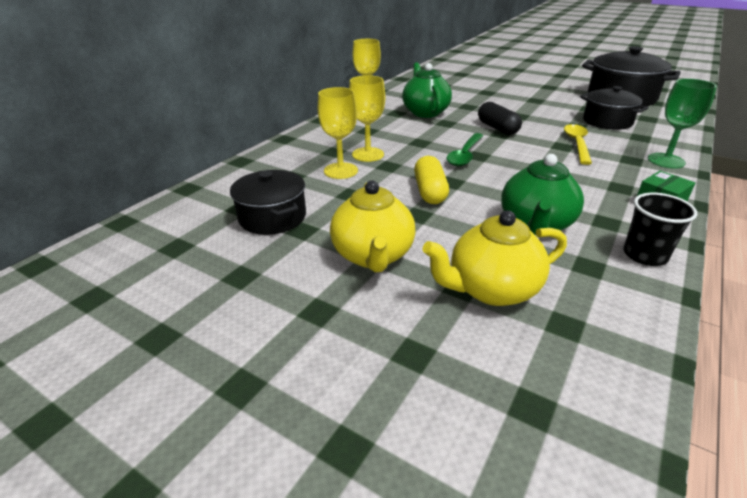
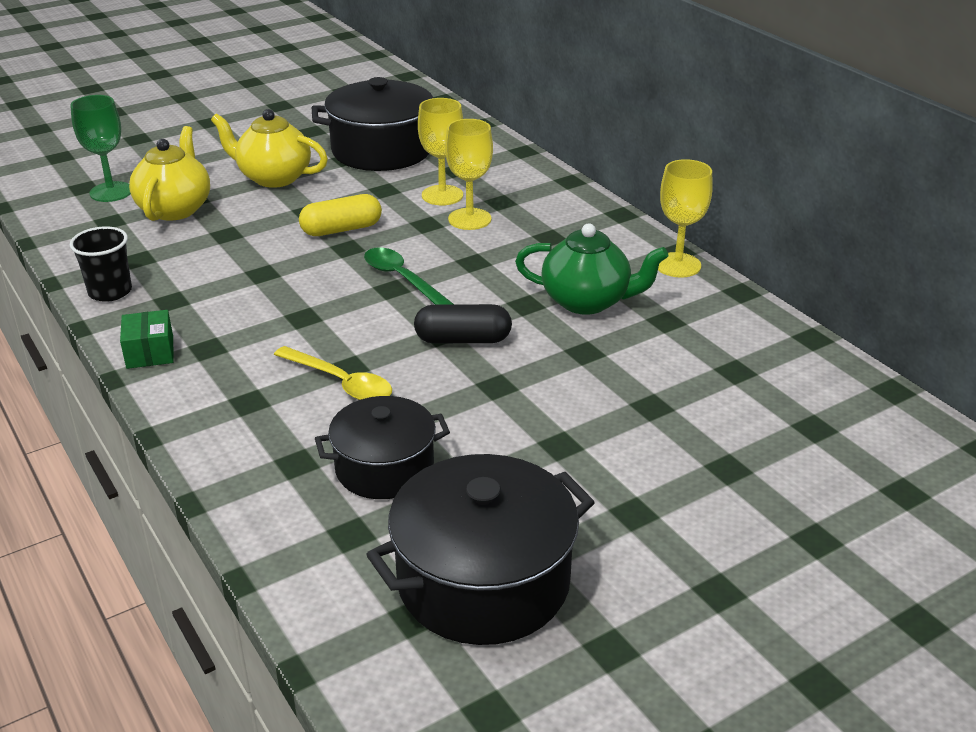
camera: 115 degrees right, 0 degrees up
(272, 217) = (382, 150): black pot -> black pot, size x1.56
(430, 191) = (341, 229): yellow capsule -> yellow capsule turned 45 degrees counterclockwise
(535, 225) = (218, 261): green teapot -> none
(666, 161) = (212, 430): green goblet -> green goblet (111, 192)

